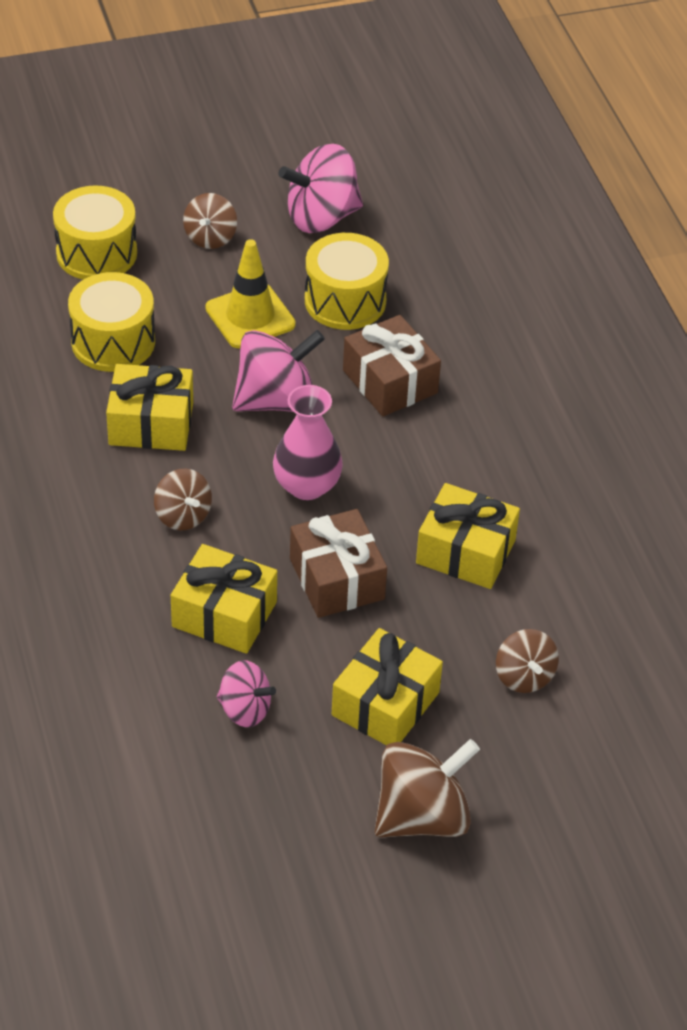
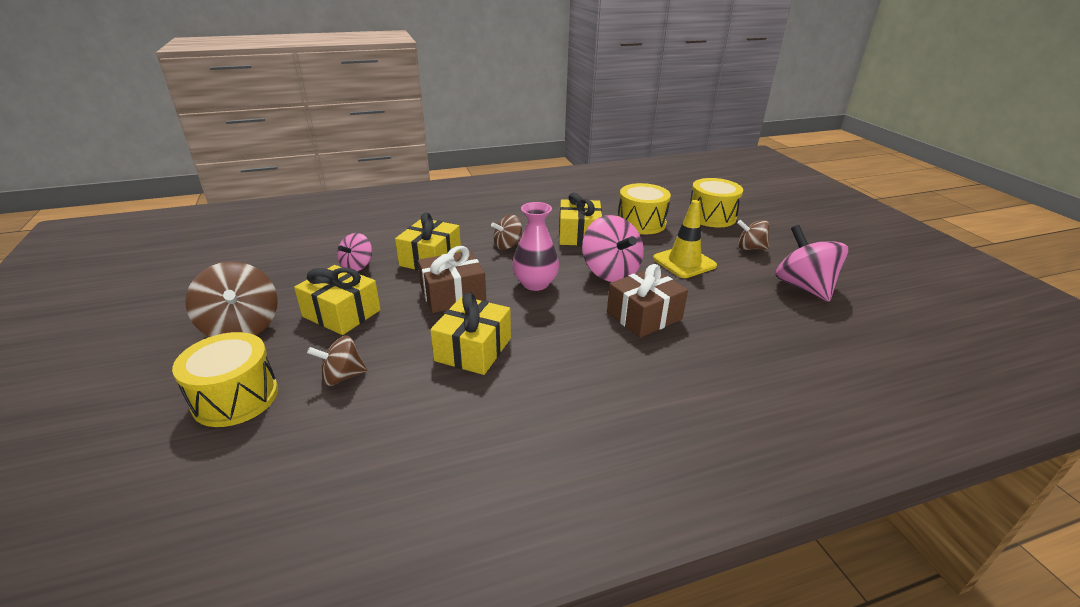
camera: 90 degrees right, 15 degrees down
(345, 301) = (720, 297): yellow drum -> yellow drum (235, 397)

